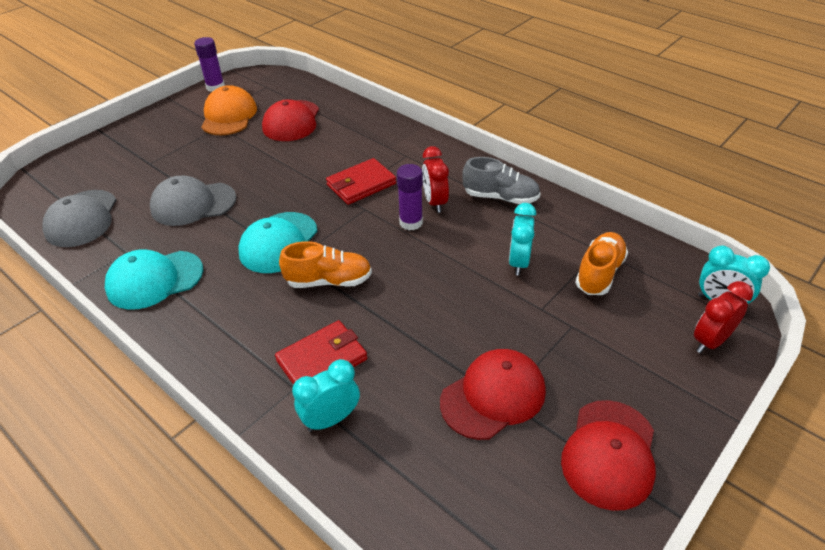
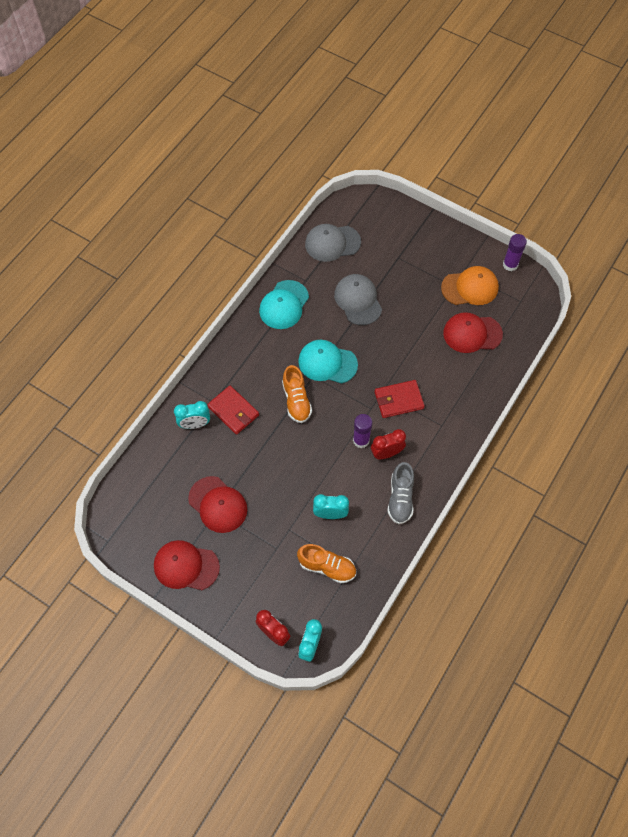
camera: 80 degrees right, 20 degrees up
(154, 280) = (284, 305): turquoise cap -> turquoise cap turned 120 degrees counterclockwise
(331, 419) = (195, 424): turquoise clock -> turquoise clock turned 120 degrees clockwise
(361, 184) = (398, 400): red wallet -> red wallet turned 60 degrees counterclockwise

